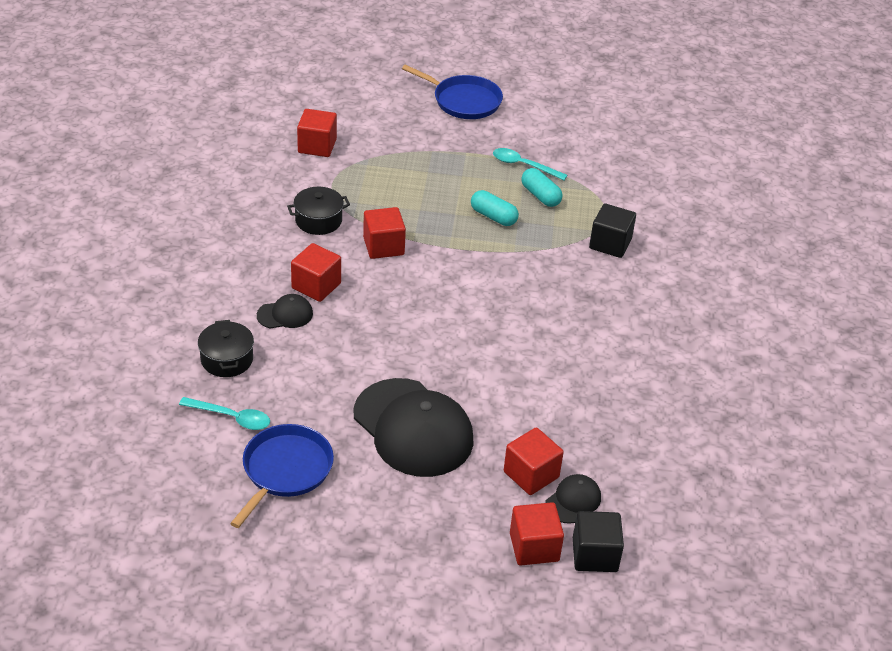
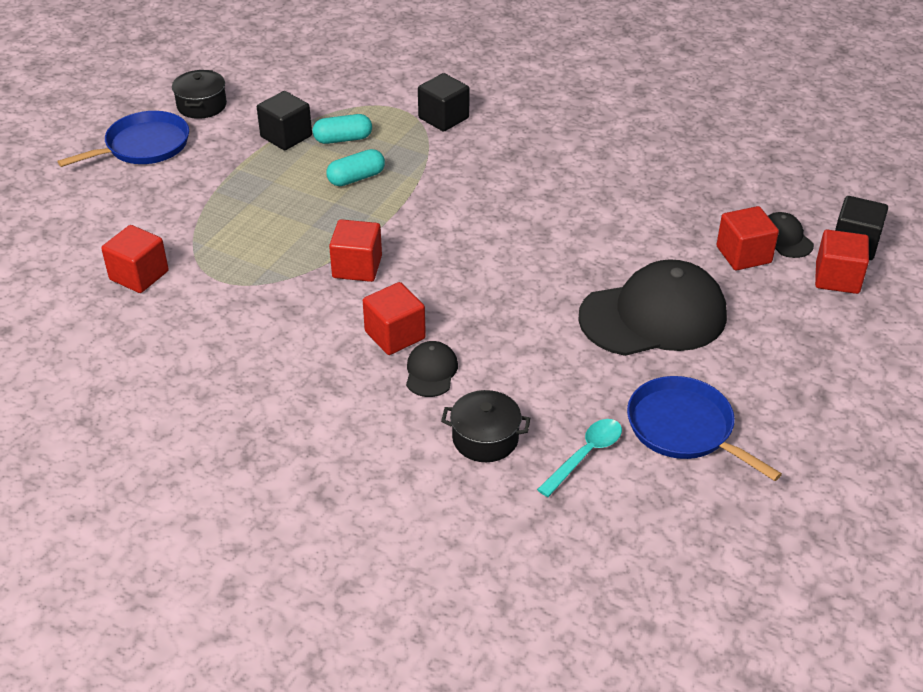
camera: 65 degrees left, 0 degrees up
(318, 220) = (280, 306): black pot -> black pot (202, 105)
(523, 165) = (286, 136): turquoise spoon -> black cube

